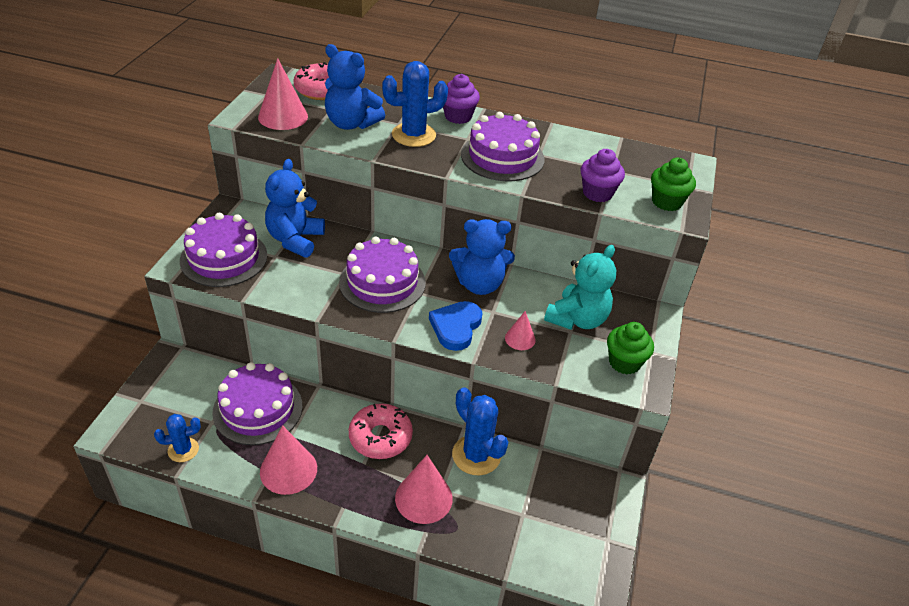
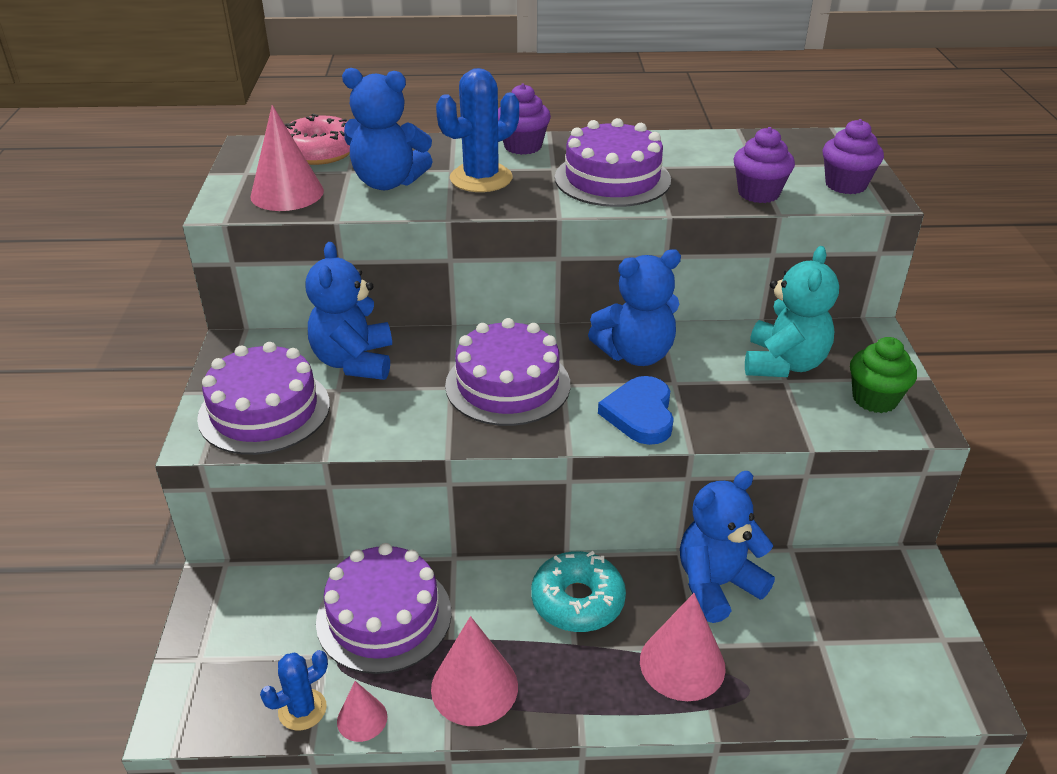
camera: 15 degrees left, 5 degrees down
(380, 437) = (577, 601): pink donut -> turquoise donut
(476, 455) = (717, 584): blue cactus -> blue teddy bear
(520, 339) = (730, 406): pink cone -> pink cone (362, 719)
(666, 202) = (845, 185): green cupcake -> purple cupcake

